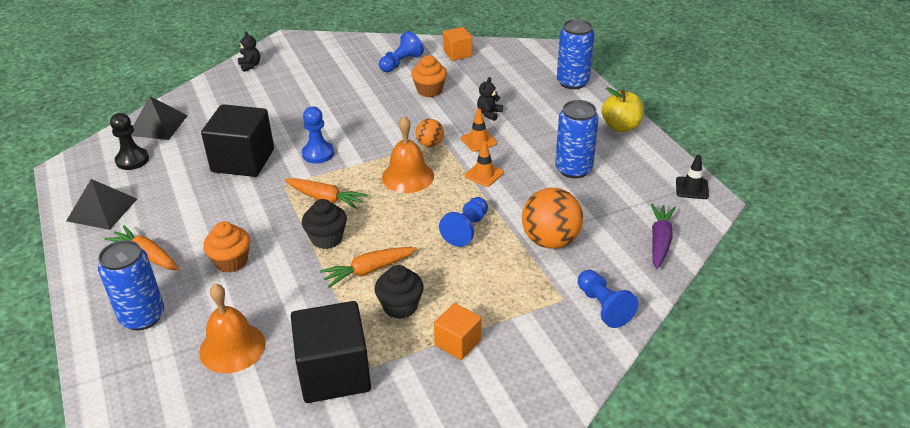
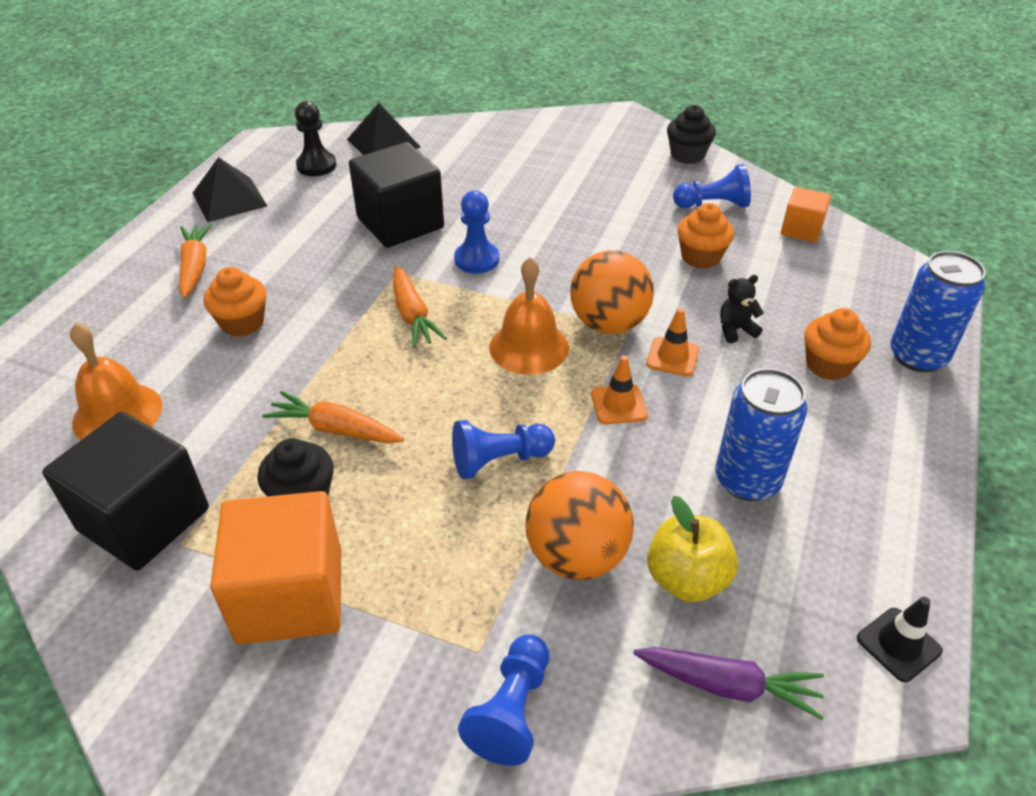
camera: 45 degrees right, 5 degrees up
(142, 317) = (108, 325): blue can -> none
(250, 66) = (547, 125): black teddy bear -> none
(327, 239) = (350, 361): black cupcake -> black cupcake (687, 155)
(430, 144) = (608, 324): orange ball -> orange ball, size x1.85
(458, 343) = (290, 596): orange cube -> orange cube, size x1.85
(545, 106) = (828, 365): none -> orange cupcake
(621, 126) = (907, 466): yellow apple -> yellow apple (686, 579)
(660, 241) = (728, 685): purple carrot -> purple carrot turned 45 degrees clockwise

